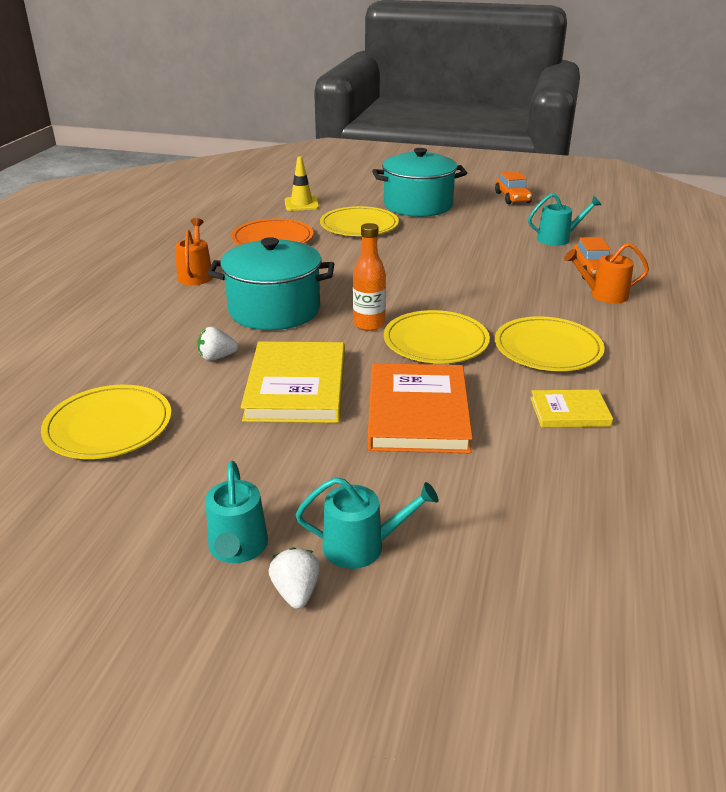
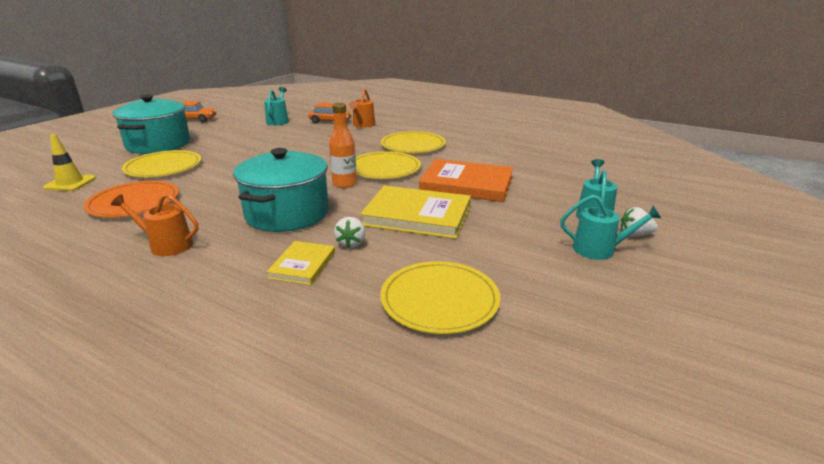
camera: 75 degrees left, 5 degrees down
(569, 412) = (480, 152): yellow book -> yellow book (303, 265)

